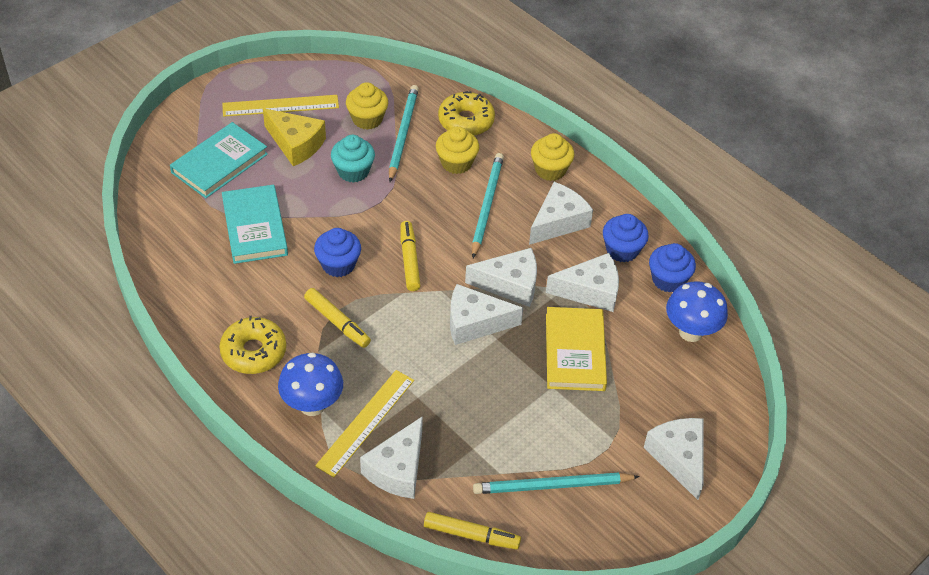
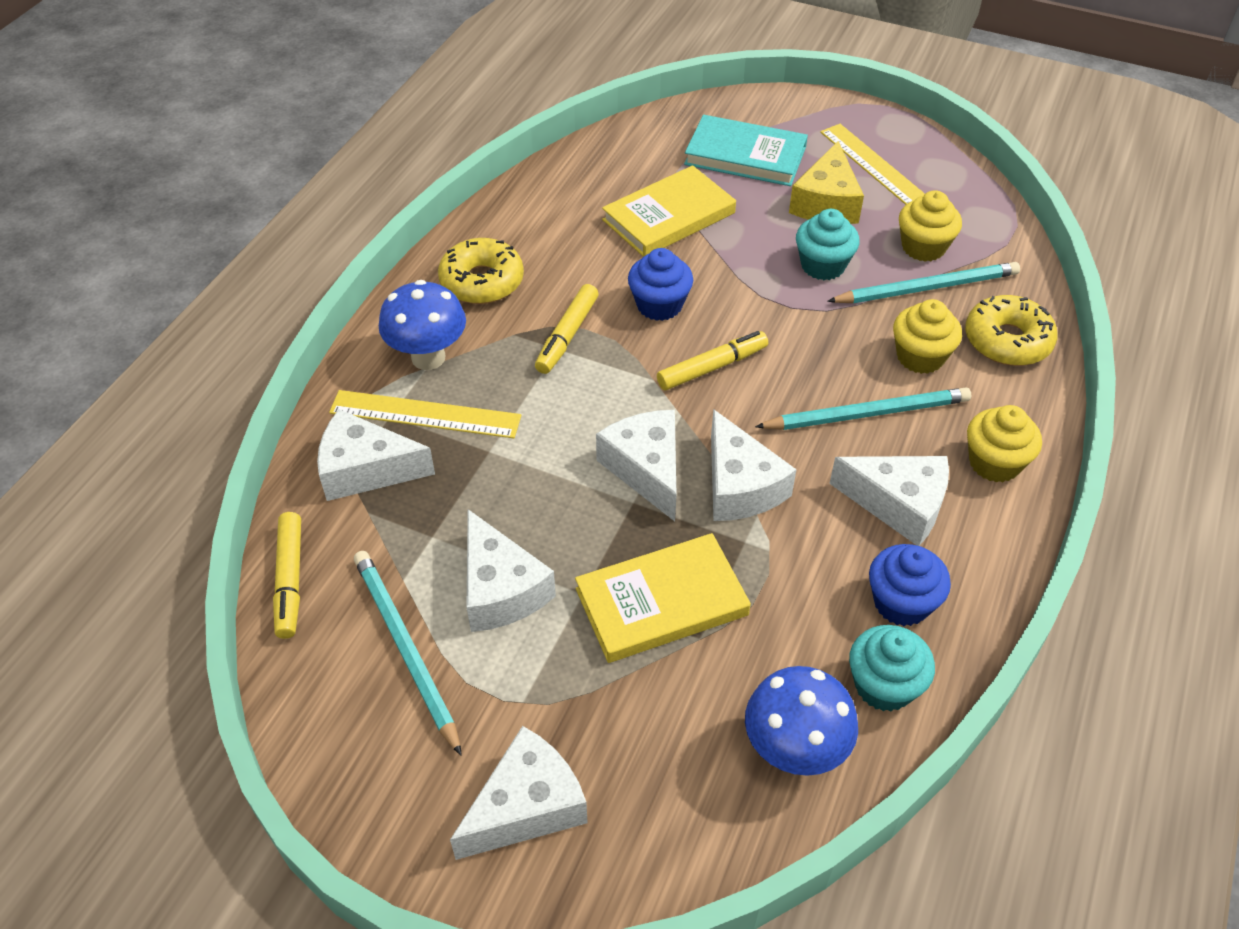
camera: 70 degrees right, 0 degrees up
(254, 227) = (669, 216): turquoise book -> yellow book
(590, 291) = (790, 586): white cheese -> white cheese (500, 589)
(668, 280) = (884, 685): blue cupcake -> turquoise cupcake

